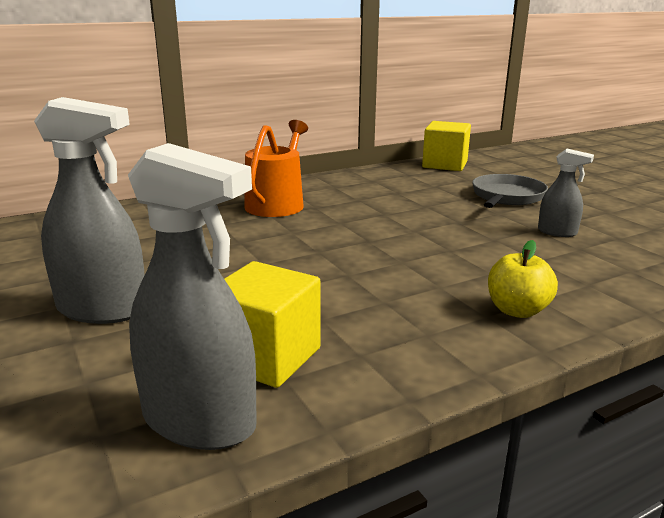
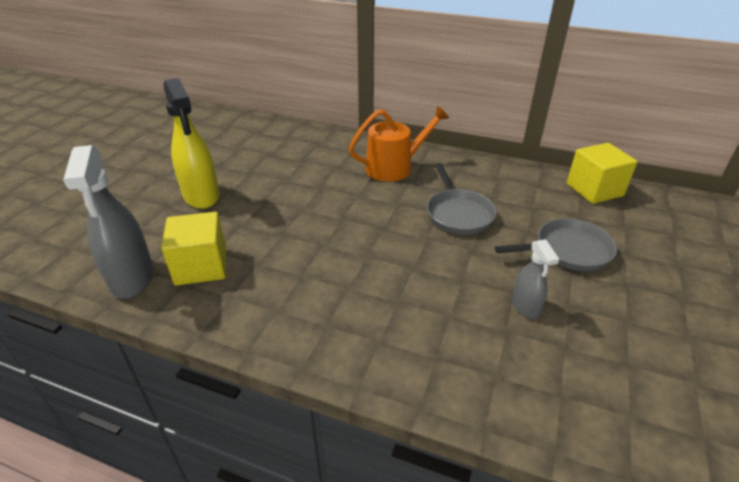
camera: 50 degrees right, 15 degrees up
(103, 309) = (201, 196): grey spray bottle -> yellow spray bottle
(398, 208) = (458, 213): none -> grey pan
(517, 310) = (349, 336): yellow apple -> none

